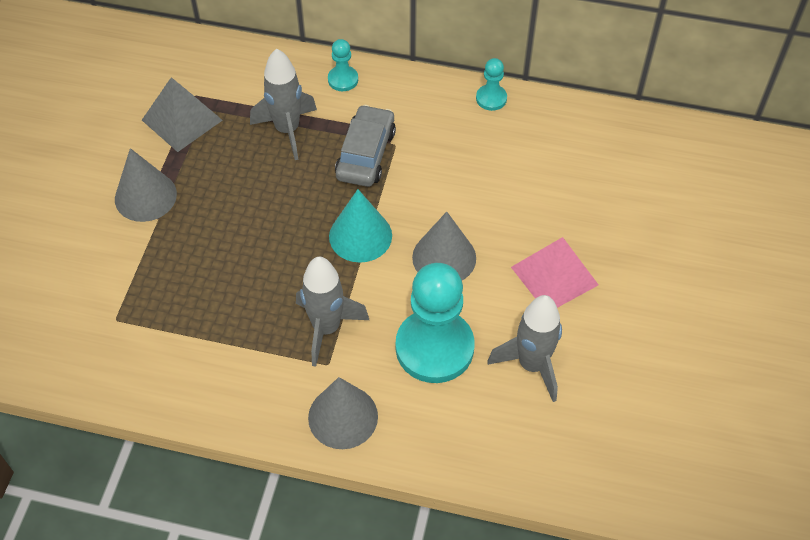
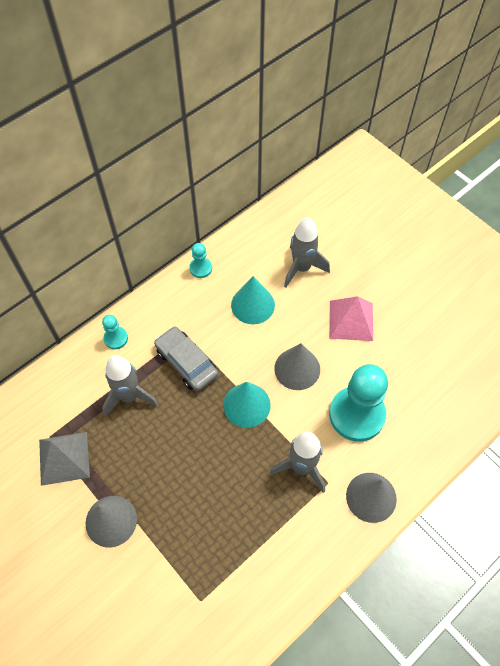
camera: 55 degrees left, 5 degrees up
(488, 171) = (253, 305): none -> turquoise cone
(532, 365) = (402, 371): grey rocket -> grey rocket (301, 268)

